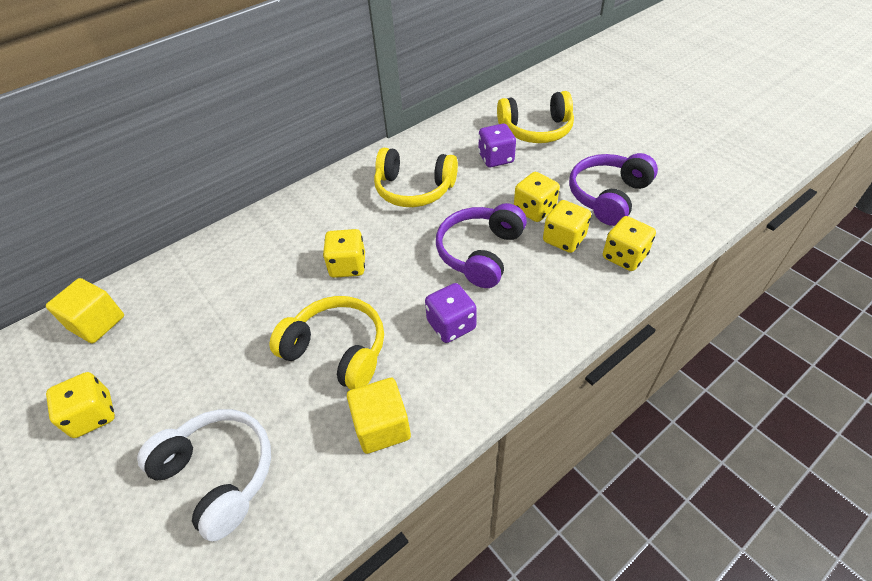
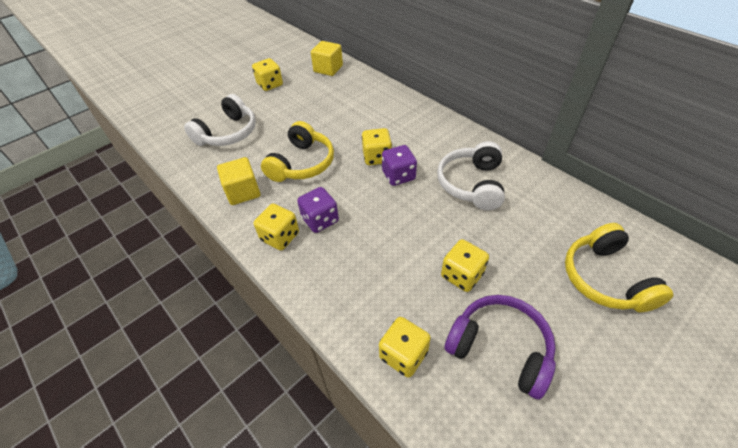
camera: 85 degrees right, 0 degrees up
(414, 189) = (471, 184): yellow headphones -> white headphones
(480, 253) = (397, 234): purple headphones -> none
(496, 158) = (537, 241): purple dice -> purple dice (398, 176)
(564, 239) = (422, 300): yellow dice -> yellow dice (280, 237)

